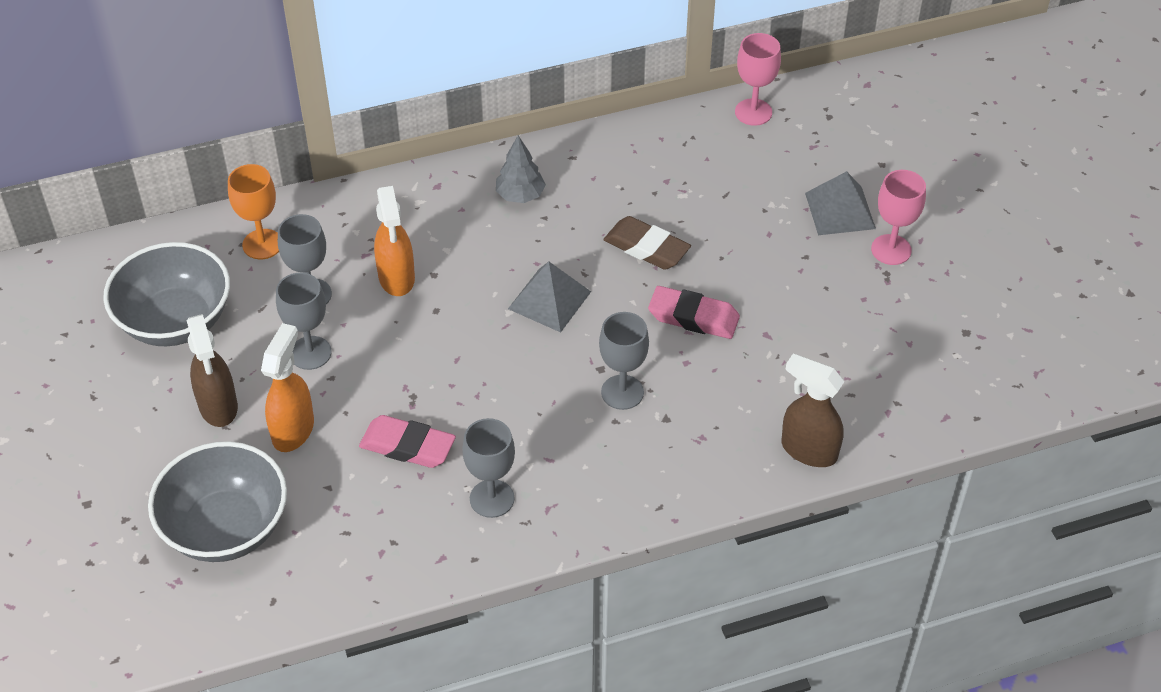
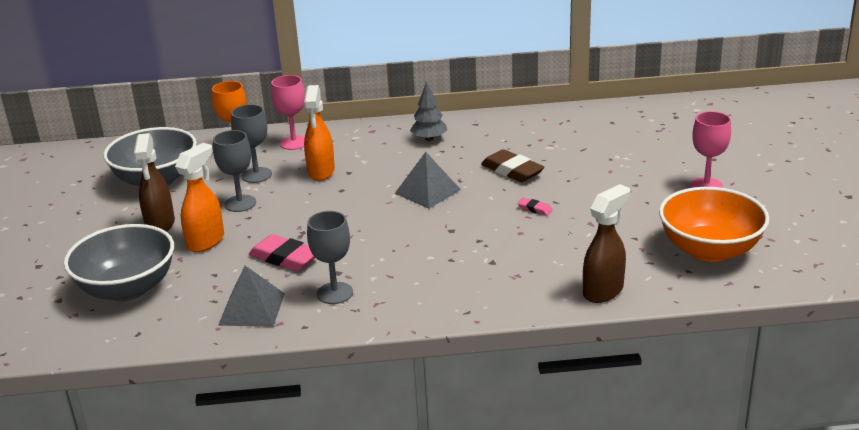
camera: 15 degrees right, 20 degrees down
(622, 392) = (463, 244): grey goblet -> none
(693, 317) = (535, 209): pink eraser -> pink eraser, size x0.48
(753, 112) = (618, 111): pink goblet -> pink goblet (294, 143)
(808, 450) = (603, 291): brown spray bottle -> brown spray bottle turned 90 degrees clockwise
(840, 210) = (670, 163): grey pyramid -> grey pyramid (252, 309)
(915, 364) = (709, 250): none -> orange bowl

